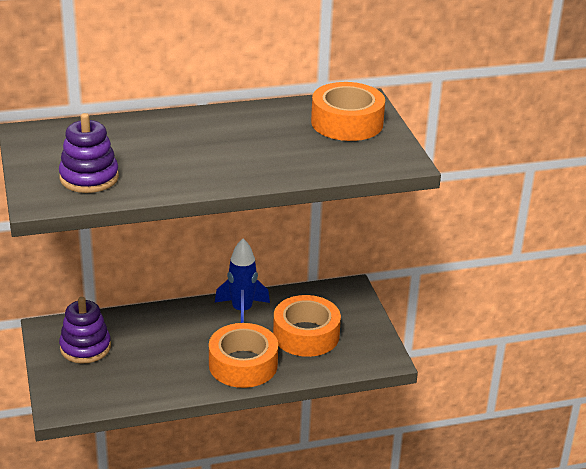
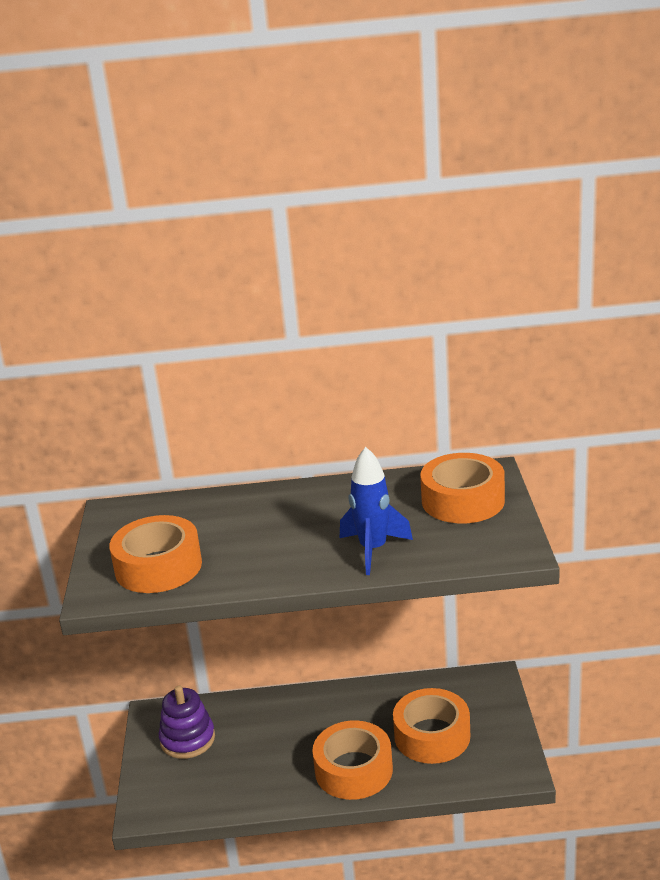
camera: 15 degrees right, 5 degrees down
(89, 178) = (158, 566): purple stacking toy -> orange tape
(242, 311) = (365, 702): blue rocket -> blue rocket (373, 550)

